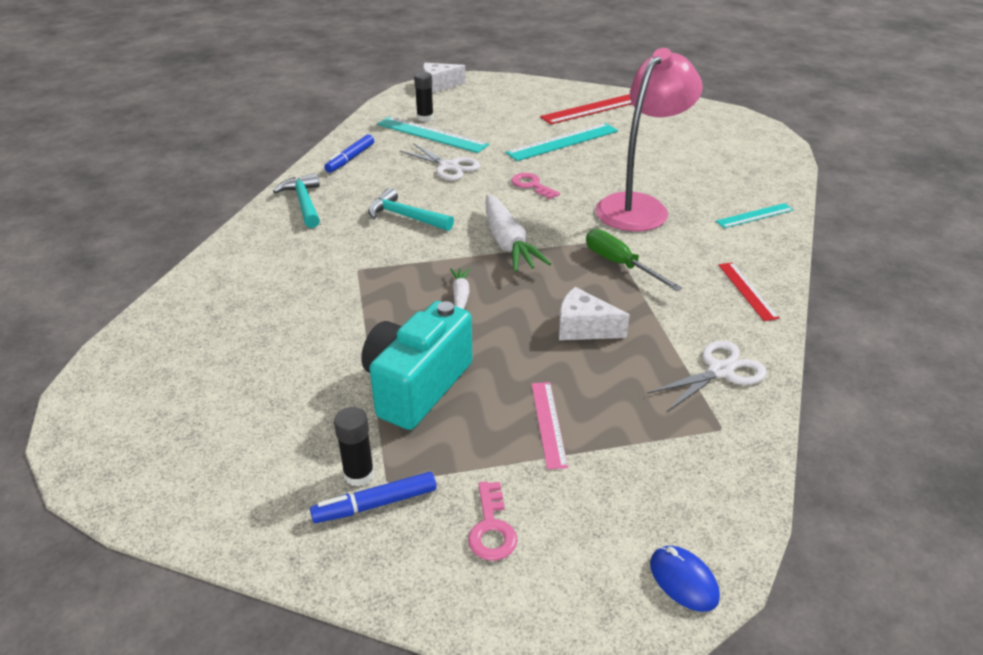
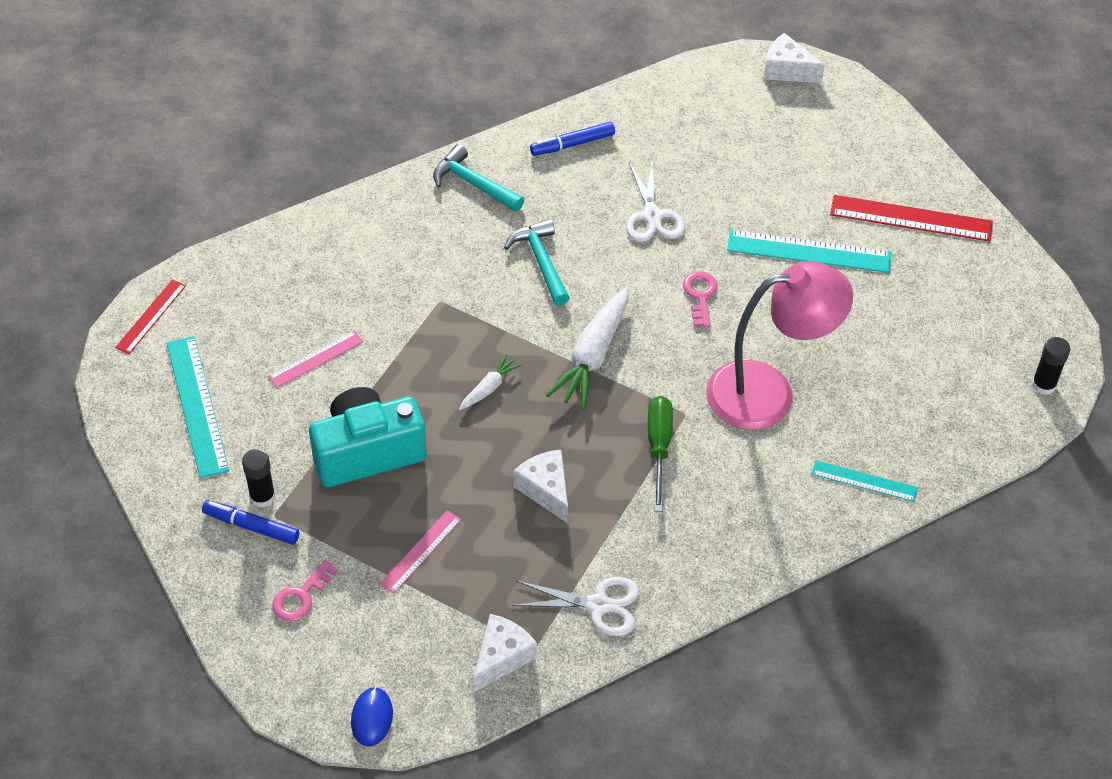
camera: 40 degrees right, 15 degrees up
(295, 352) = (316, 359): none -> pink ruler
(304, 203) = (473, 184): turquoise hammer -> turquoise hammer turned 75 degrees counterclockwise
(425, 118) = (710, 121): black glue stick -> black glue stick (1043, 385)
(431, 134) = (688, 154): turquoise ruler -> turquoise ruler (197, 406)
(711, 452) = (501, 657): none -> white cheese
(747, 291) = (729, 553): red ruler -> red ruler (151, 316)

